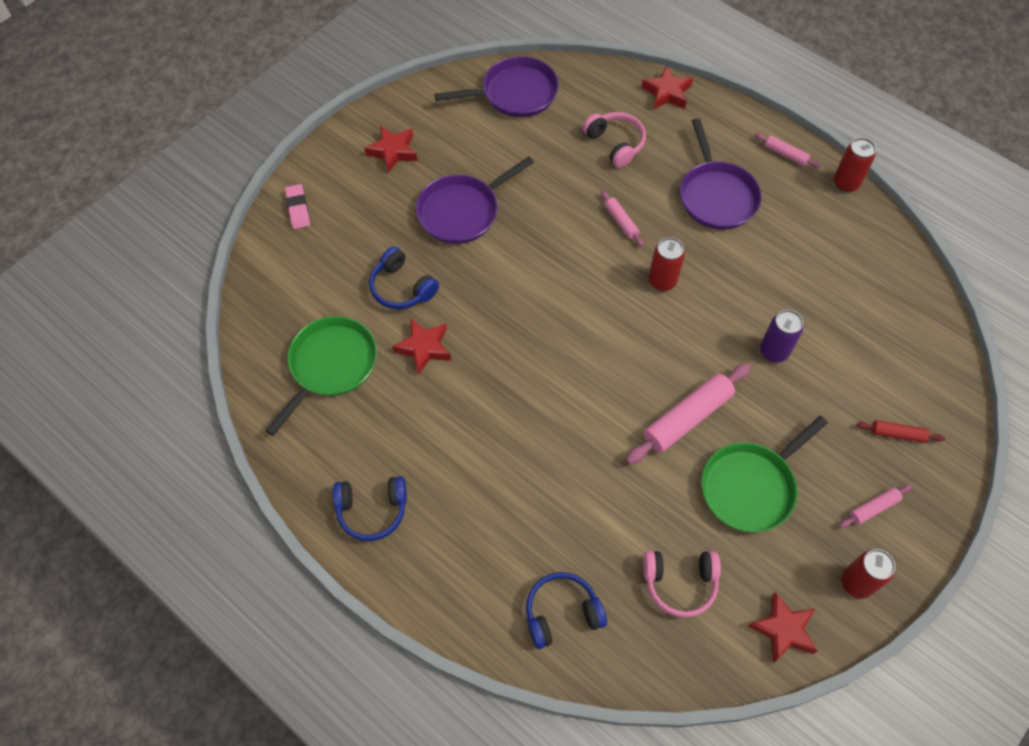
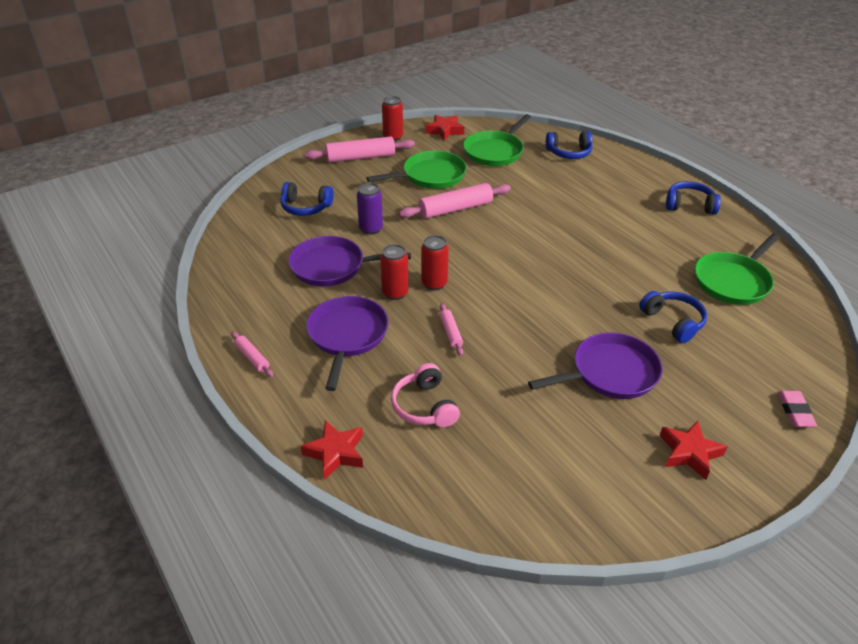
camera: 165 degrees left, 20 degrees down
(424, 348) = (652, 278): red star -> none
(515, 93) = (526, 496): purple pan -> purple pan (332, 266)
(680, 583) = (495, 151): pink headphones -> green pan
(846, 183) = (217, 321): red can -> red can (395, 293)
(873, 508) = (360, 157): pink rolling pin -> pink rolling pin, size x1.95
(876, 372) = (306, 207): none -> blue headphones
(898, 434) = (318, 180): red rolling pin -> none

